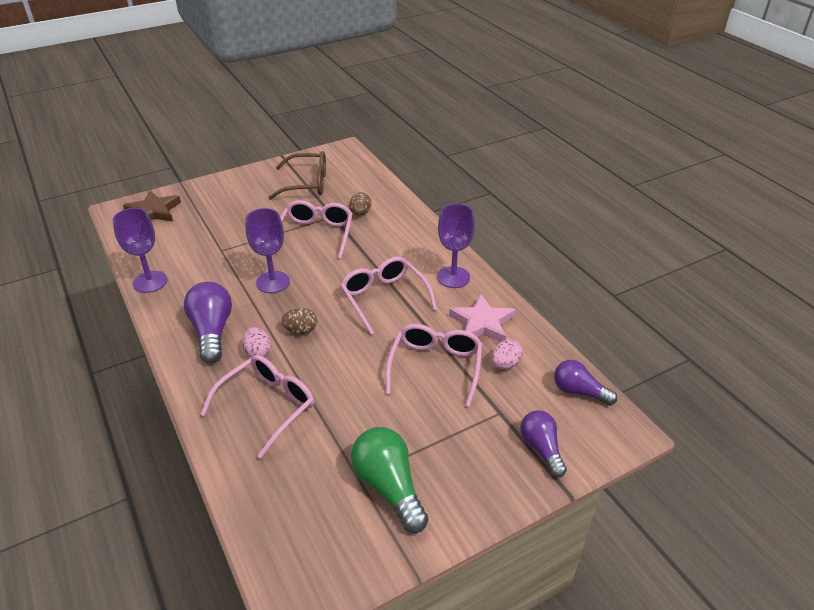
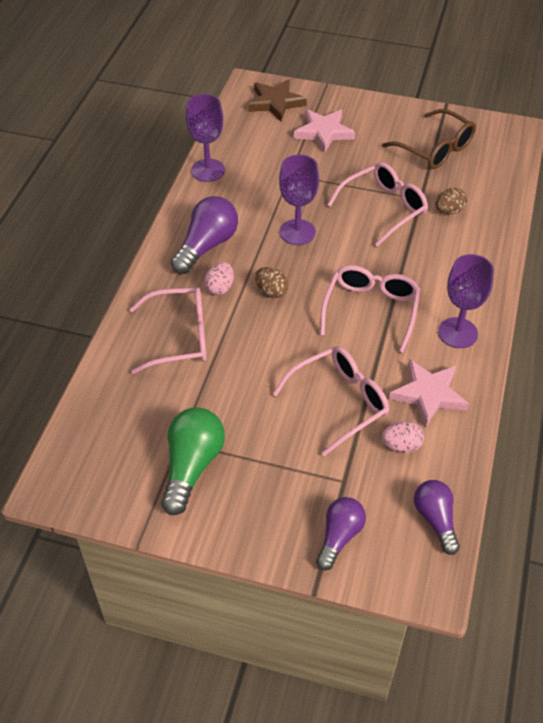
camera: 45 degrees right, 10 degrees up
(215, 212) = (324, 132): none -> pink star

